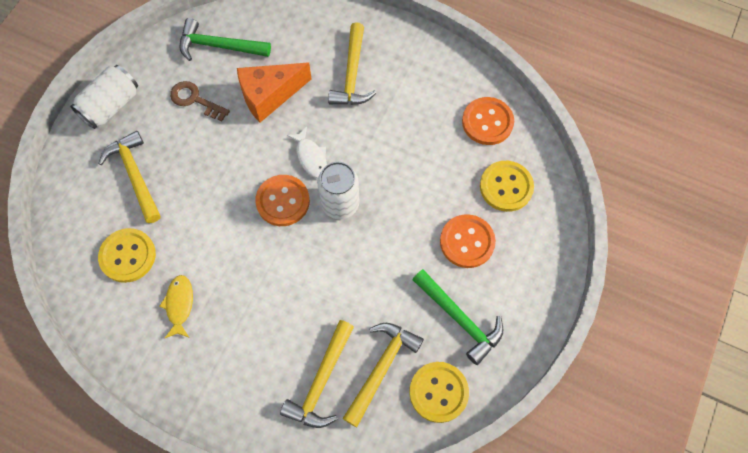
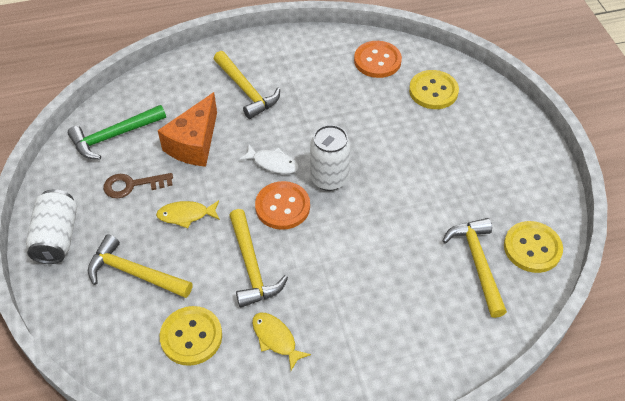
camera: 40 degrees left, 15 degrees down
(209, 154) = (186, 215): none -> yellow fish
(321, 381) = (445, 305): yellow hammer -> yellow hammer (251, 266)
(459, 319) = (493, 192): green hammer -> none
(467, 242) = (445, 141): orange button -> none

